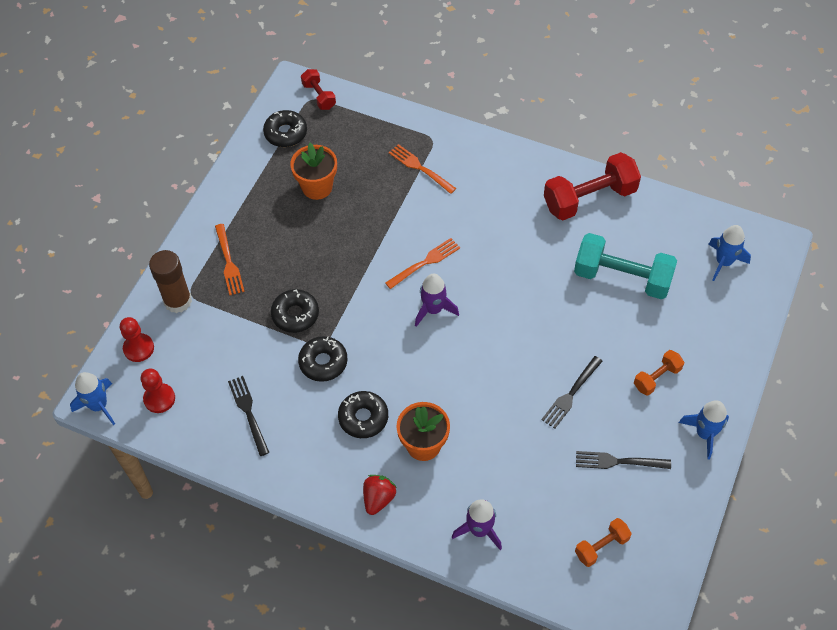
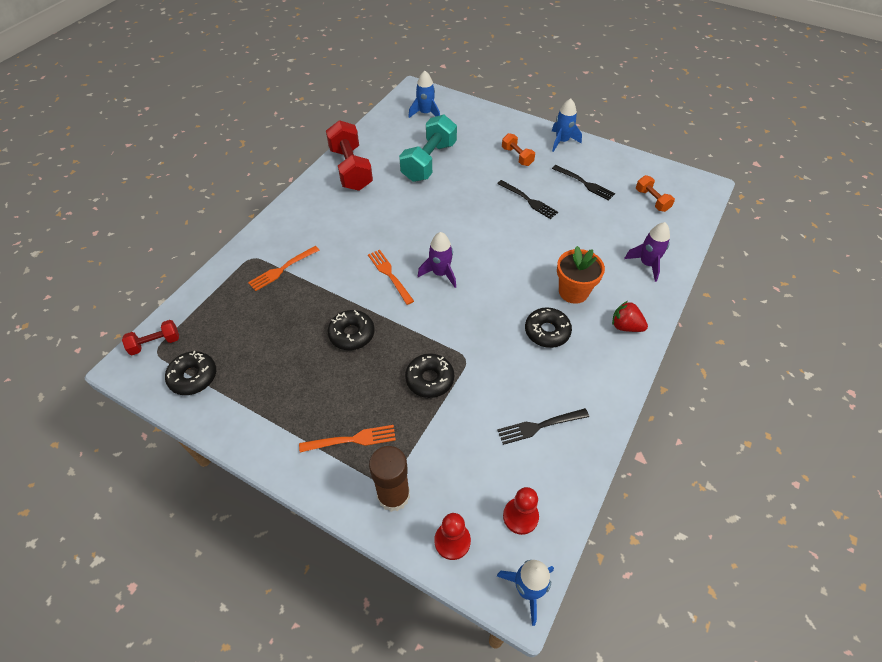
camera: 85 degrees left, 5 degrees down
(317, 187) = (277, 352): orange flower pot -> none
(323, 362) = (487, 359): black donut -> black donut (352, 334)
(618, 461) = (584, 183): black fork -> black fork turned 60 degrees counterclockwise

